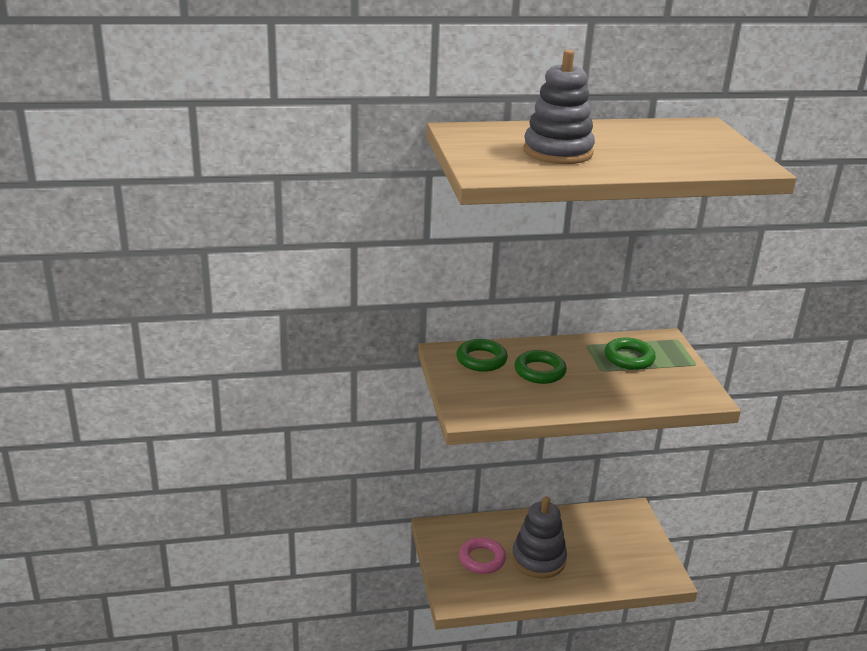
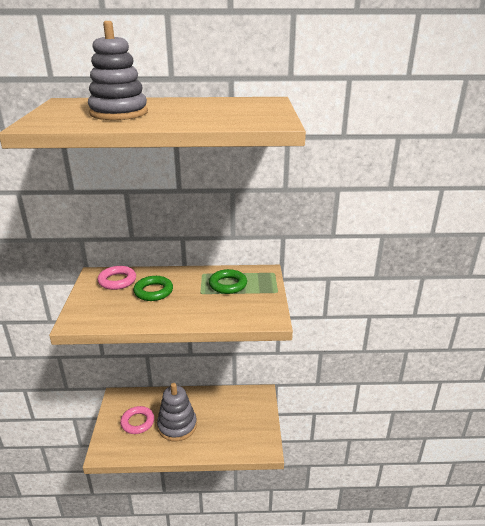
camera: 10 degrees right, 0 degrees up
(481, 359) = (117, 281): green ring -> pink ring

